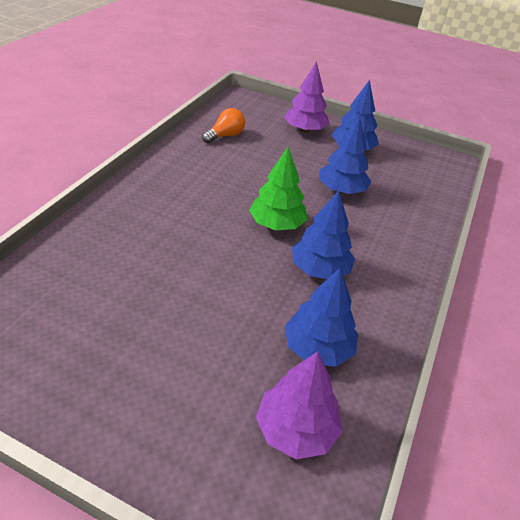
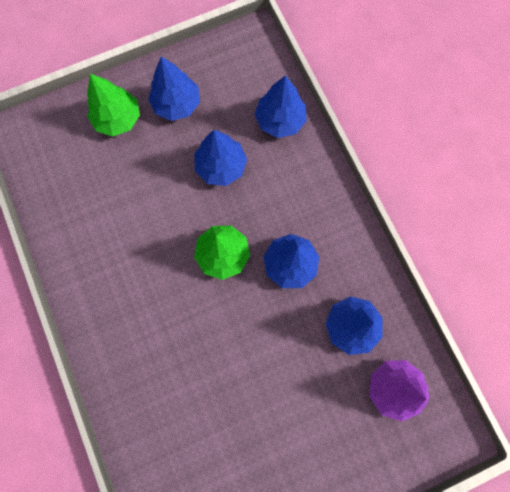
camera: 45 degrees left, 35 degrees up
(225, 136) = (74, 200): orange light bulb -> none
(305, 130) = (118, 119): purple tree -> green tree
(419, 203) = (280, 120): none -> blue tree

